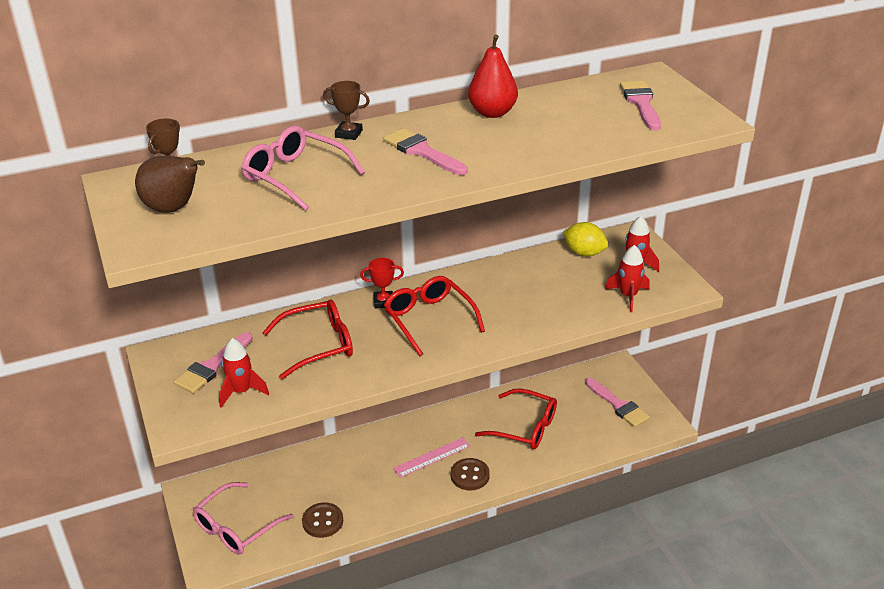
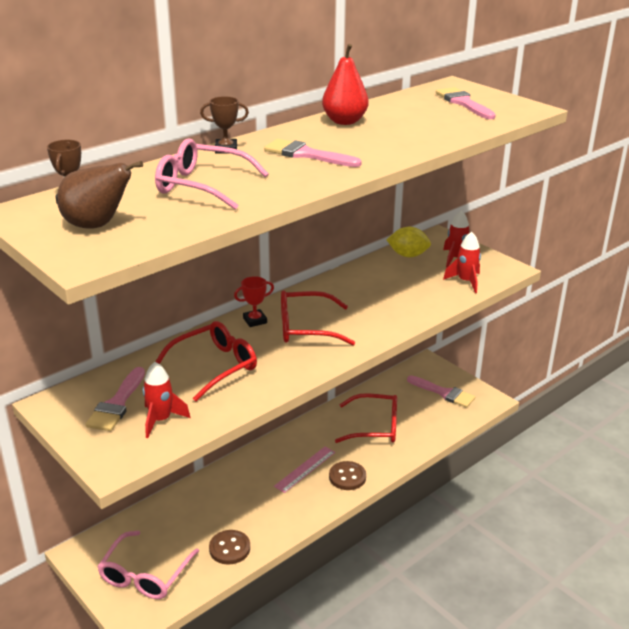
camera: 20 degrees left, 5 degrees down
(429, 320) = (306, 328): red glasses -> red glasses turned 45 degrees counterclockwise

